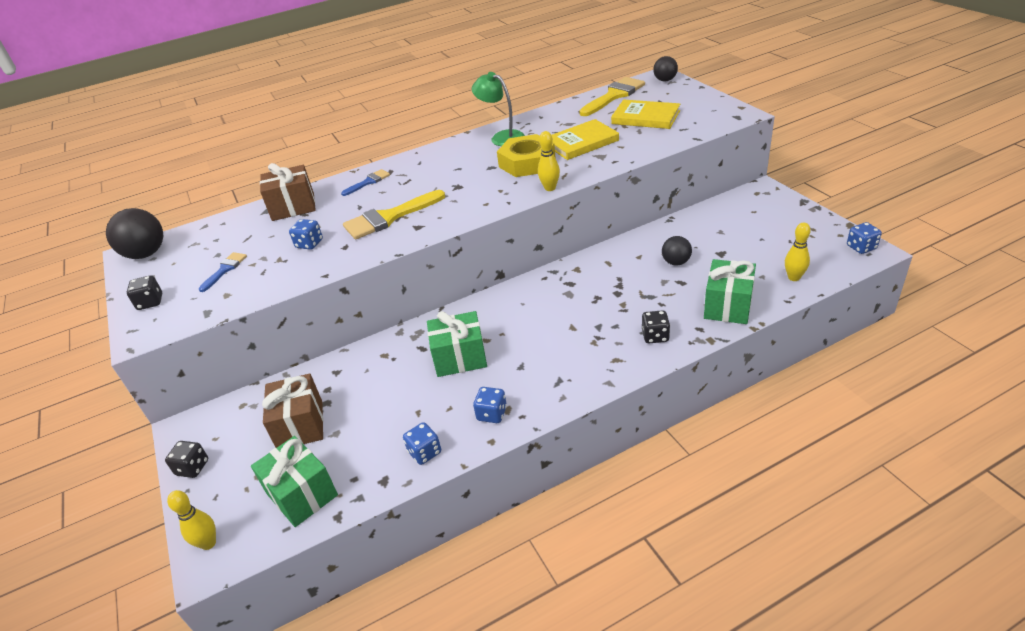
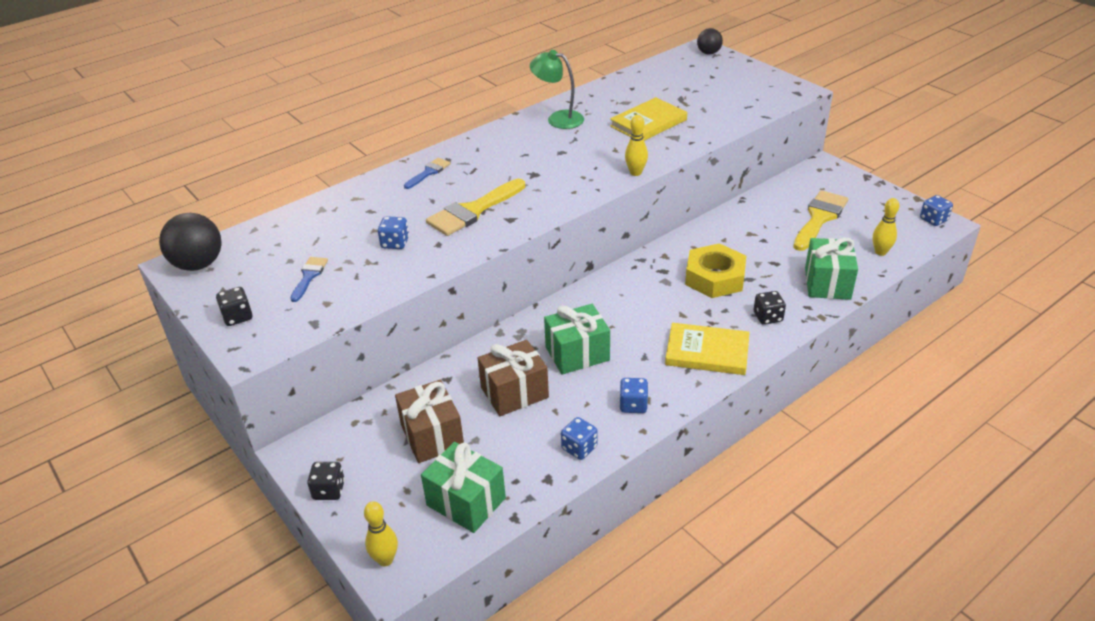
camera: 15 degrees left, 0 degrees up
(293, 207) = (353, 203): brown gift -> brown gift (514, 392)
(527, 163) = (599, 146): yellow nut -> yellow nut (715, 278)
(614, 96) = (661, 71): yellow brush -> yellow brush (819, 218)
(645, 117) = (704, 94): yellow book -> yellow book (707, 352)
(676, 262) = (763, 243): black ball -> none

